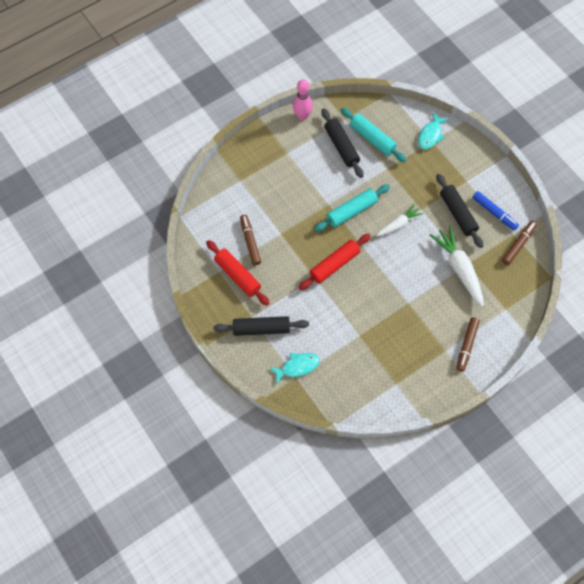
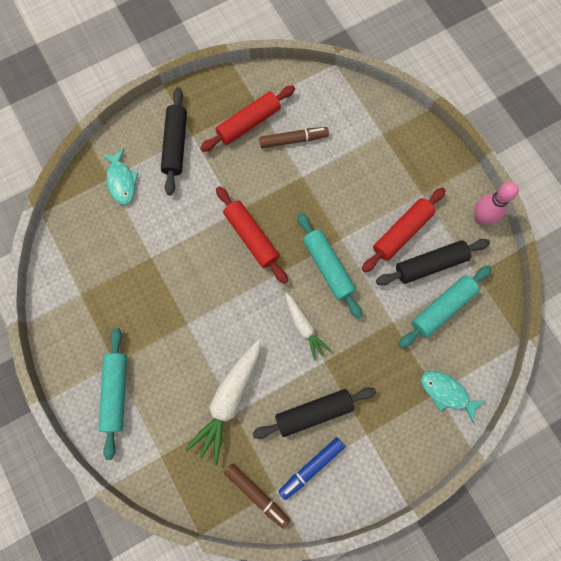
camera: 95 degrees right, 10 degrees up
(319, 165) = (401, 232): none -> red rolling pin
(459, 268) = (228, 400): white carrot -> white carrot turned 135 degrees clockwise
(467, 346) = (116, 392): brown marker -> turquoise rolling pin

